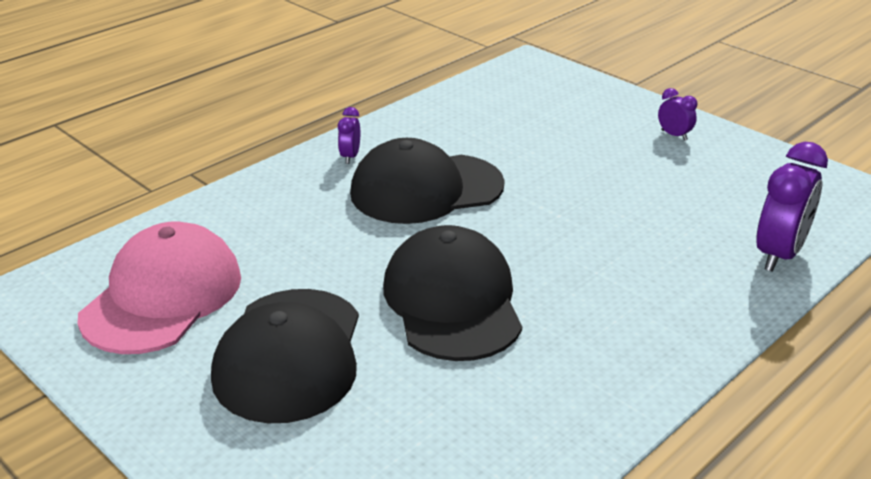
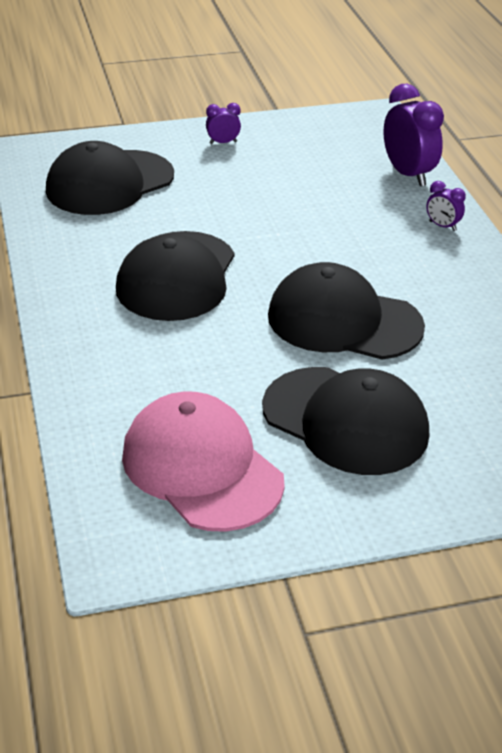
camera: 60 degrees left, 5 degrees up
(350, 157) = (79, 295): purple clock -> purple clock (442, 226)
(529, 110) = (109, 183): none -> black cap

